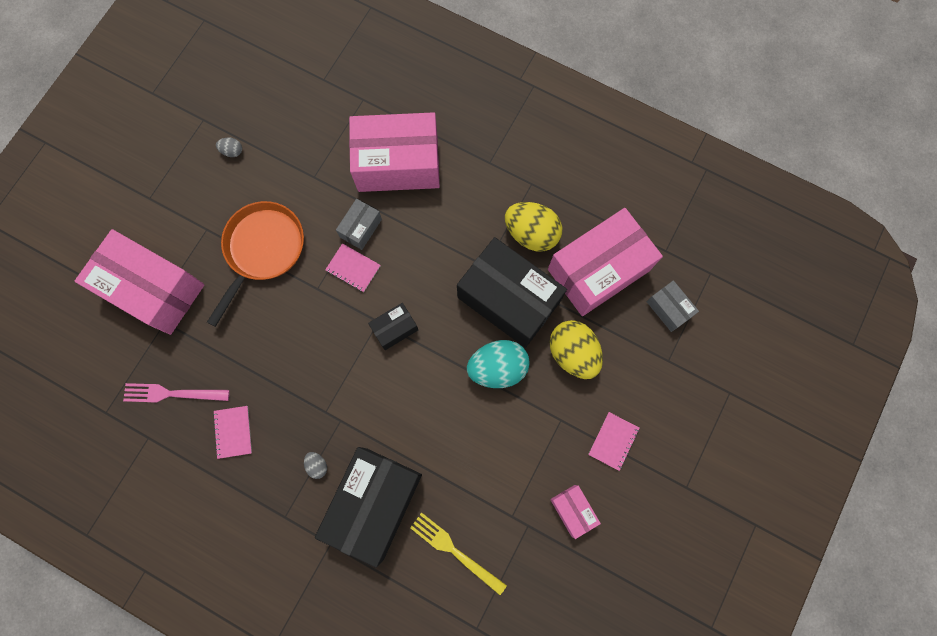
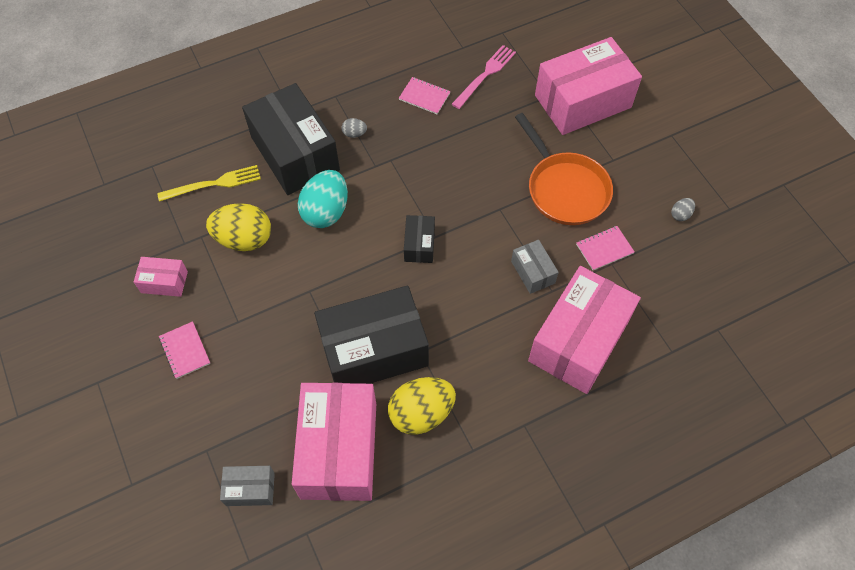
camera: 125 degrees right, 15 degrees down
(353, 268) = (498, 245): pink notebook -> pink notebook (604, 249)
(497, 368) = (322, 301): turquoise egg -> turquoise egg (326, 211)
(573, 353) = (283, 371): yellow egg -> yellow egg (244, 239)

